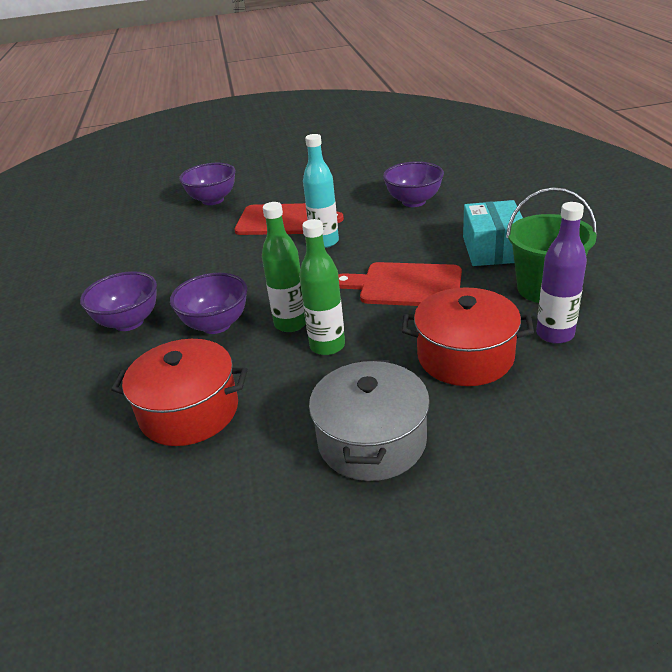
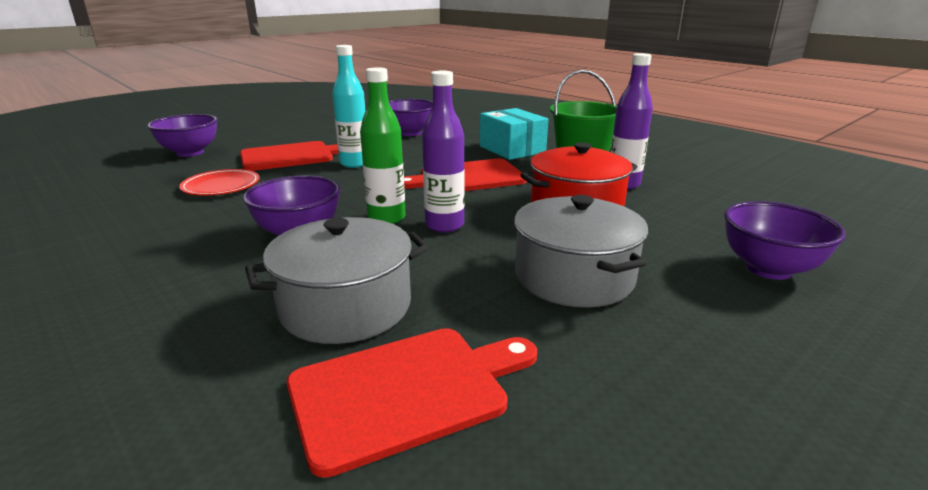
camera: 35 degrees left, 10 degrees down
(129, 322) = (173, 253): purple bowl -> purple bowl (768, 269)
(166, 498) = (406, 391): none -> red cutting board
(189, 411) = (346, 306): red pot -> grey pot
(205, 251) = (221, 186): none -> red plate
(327, 346) = (444, 225): green bottle -> purple bottle

